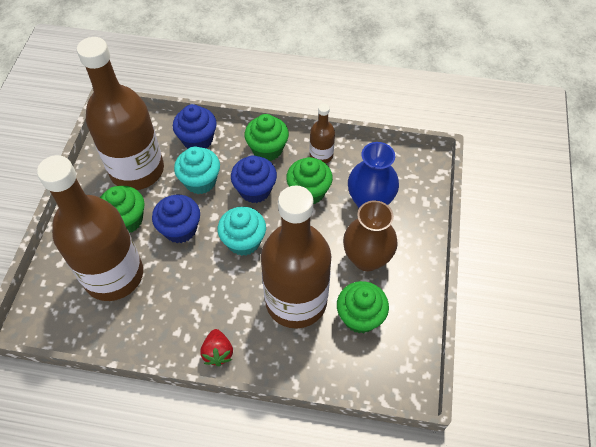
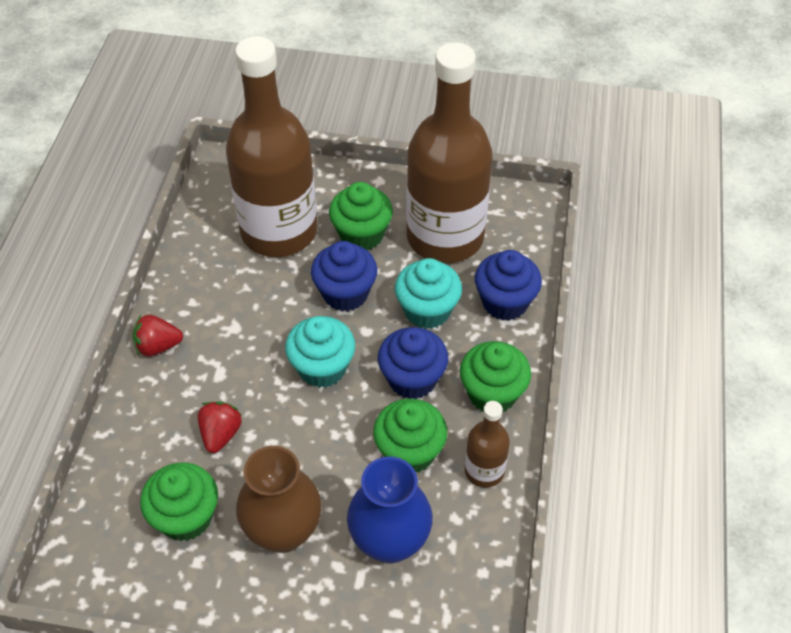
camera: 90 degrees right, 5 degrees down
(296, 301) = (220, 434): brown bottle -> red strawberry

